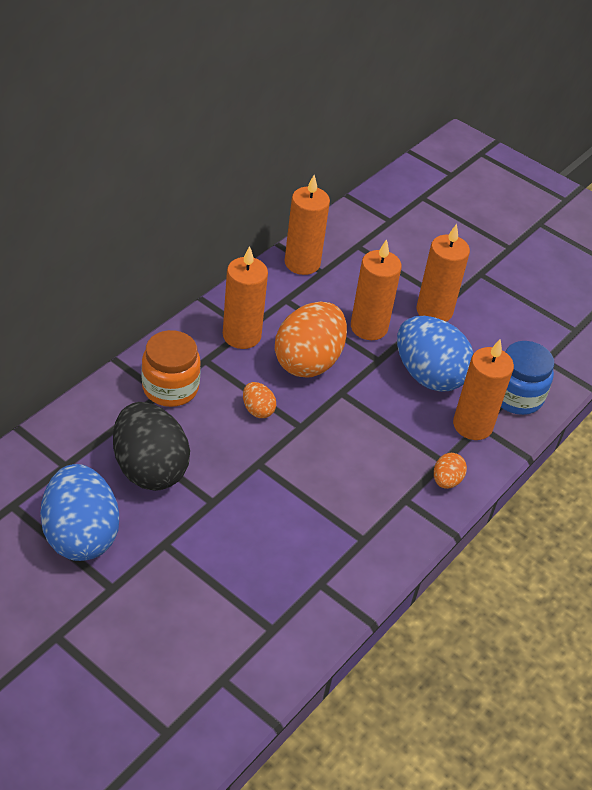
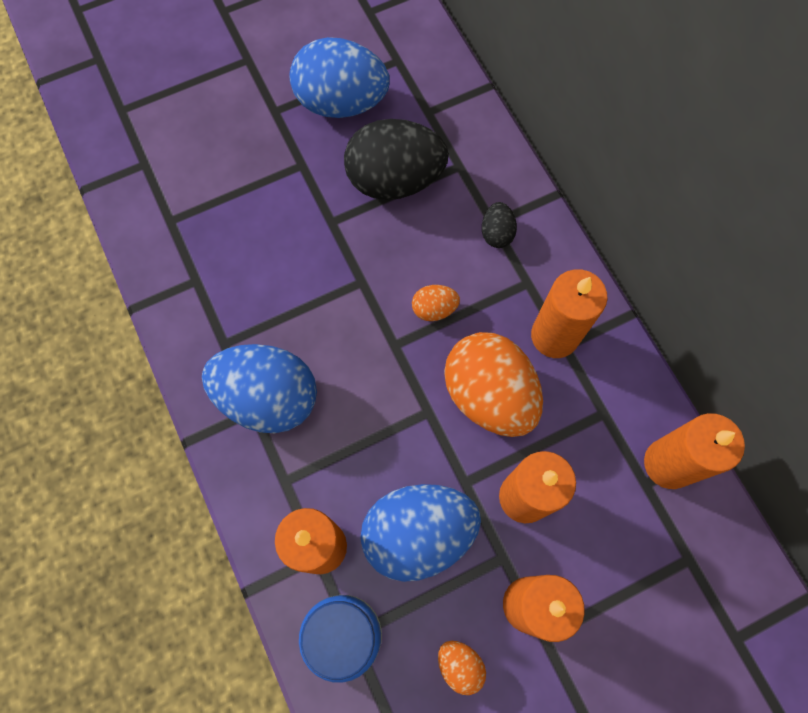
camera: 120 degrees right, 25 degrees up
(170, 388) = (496, 233): orange jar -> black egg
(389, 492) = (268, 398): none -> blue egg
(446, 480) = (256, 469): orange egg -> orange egg (459, 665)

